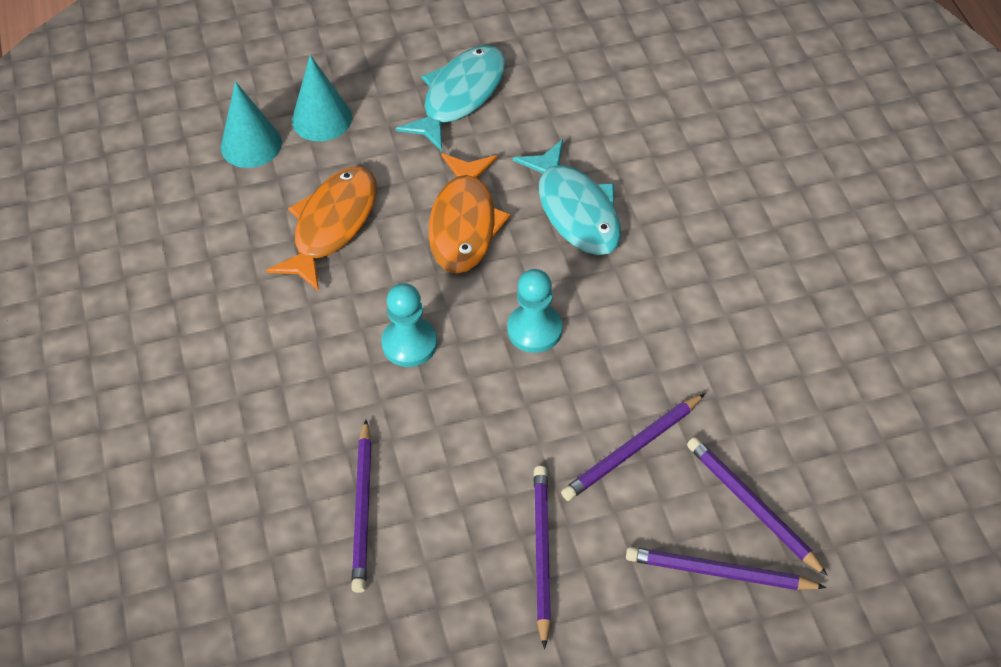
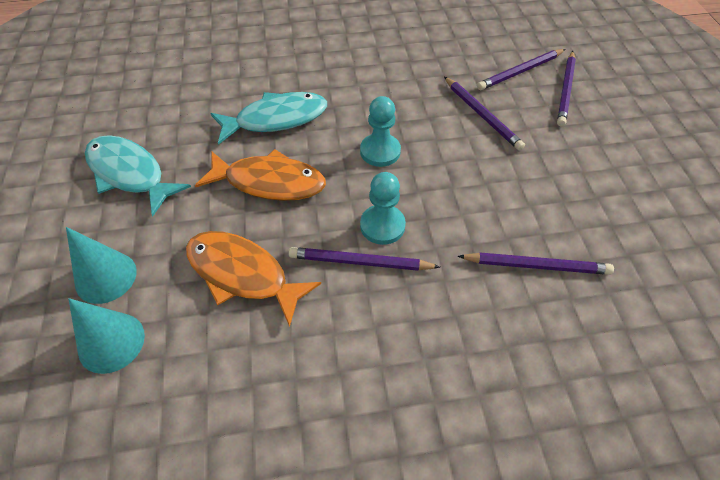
camera: 85 degrees left, 0 degrees up
(542, 553) = (562, 165): purple pencil -> purple pencil (360, 262)

